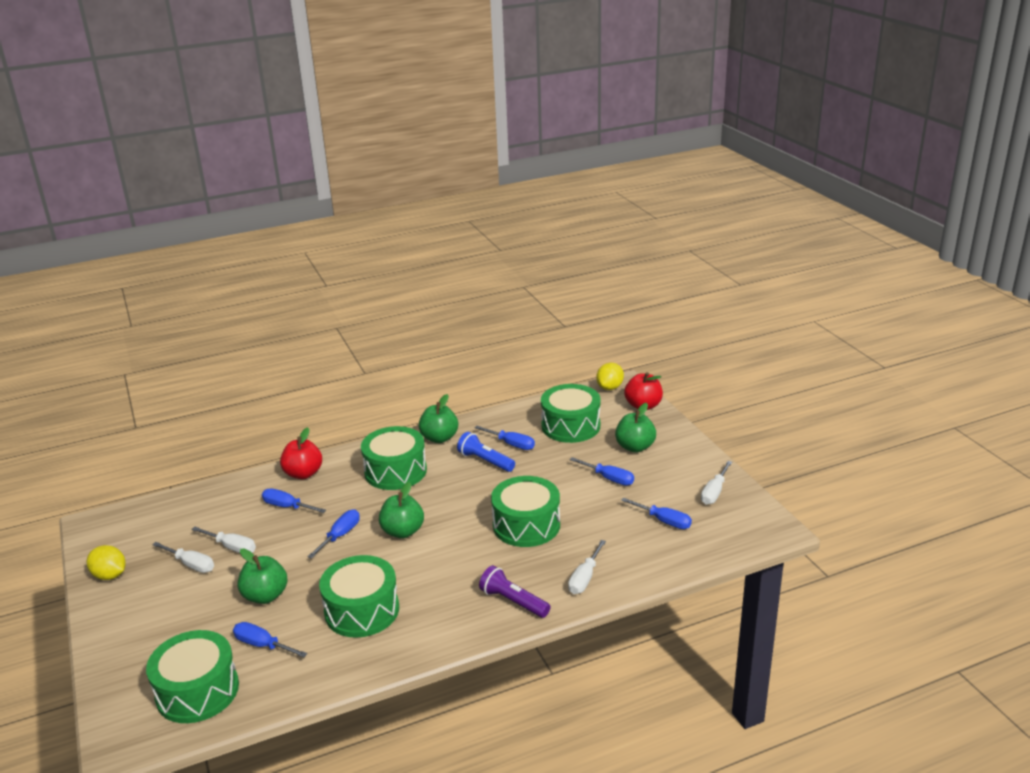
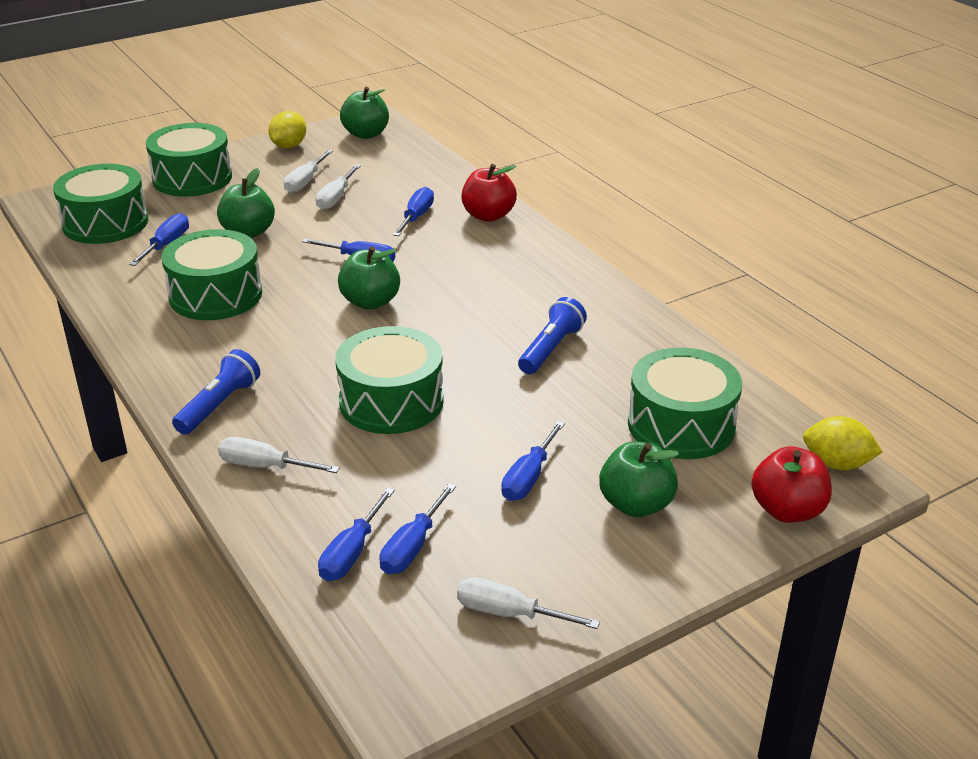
camera: 80 degrees right, 5 degrees up
(395, 471) = (507, 278): green drum -> green drum (192, 178)
(439, 438) = (602, 302): green apple -> green apple (366, 134)
(511, 444) = (604, 368): blue screwdriver -> blue screwdriver (351, 553)
(513, 601) = (219, 405): purple flashlight -> blue flashlight

